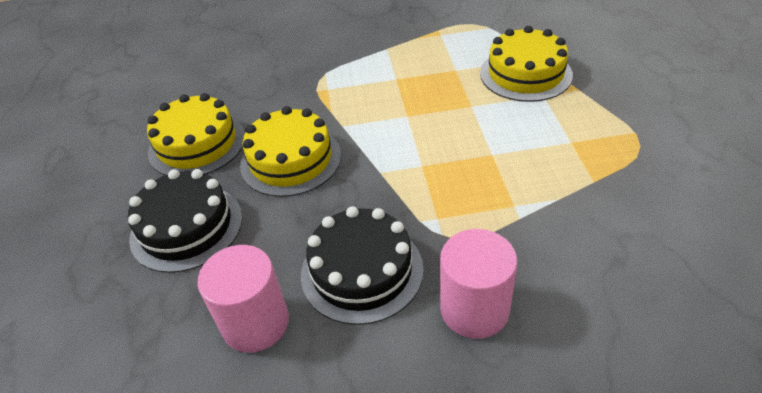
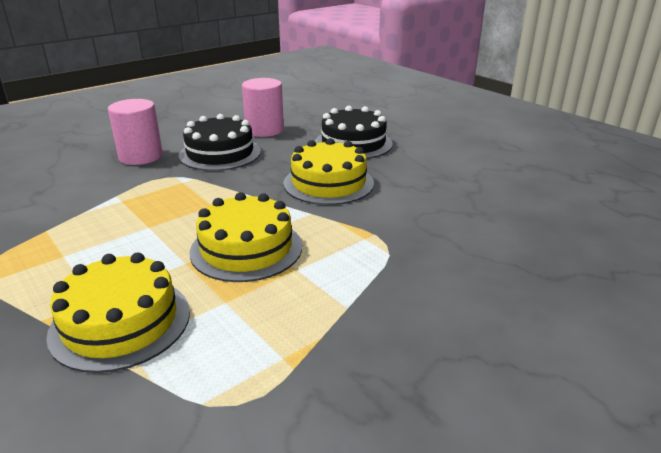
camera: 145 degrees right, 15 degrees down
(197, 144) = (419, 174): yellow cake -> yellow cake (246, 248)

